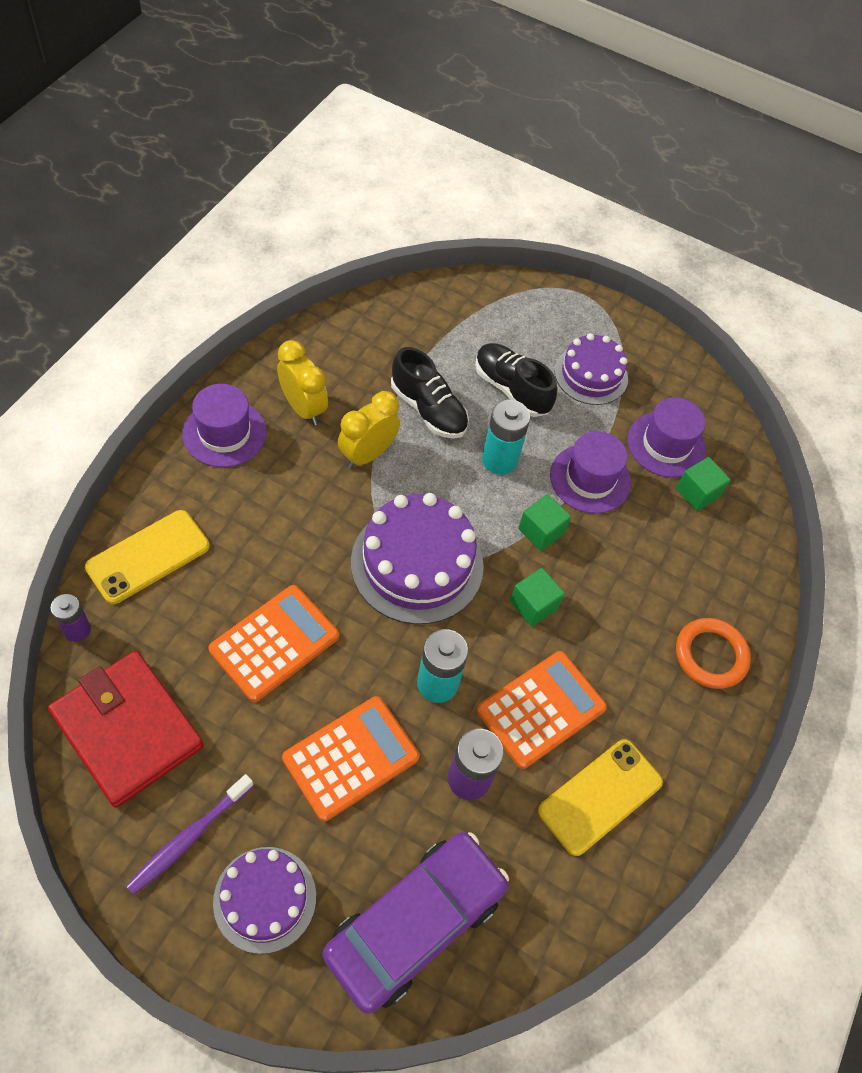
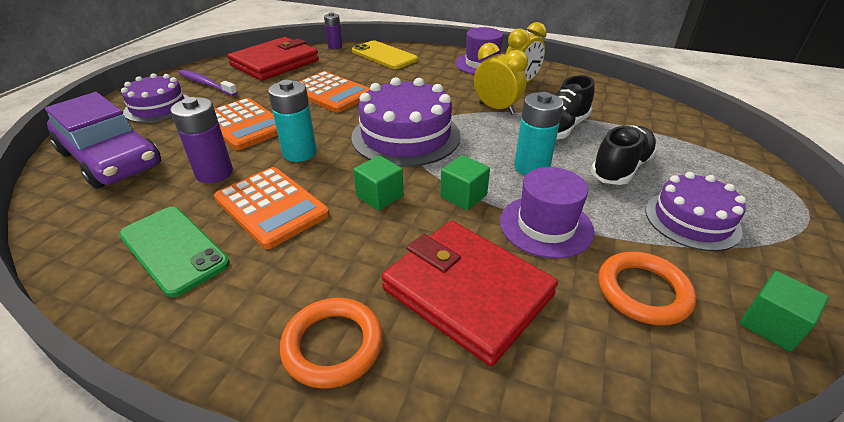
camera: 90 degrees right, 20 degrees down
(600, 796) = (174, 249): yellow phone -> green phone
(663, 557) = (467, 292): none -> red wallet
(666, 444) = (643, 291): purple hat -> orange ring
(697, 493) = (585, 328): green cube -> green cube (771, 325)

